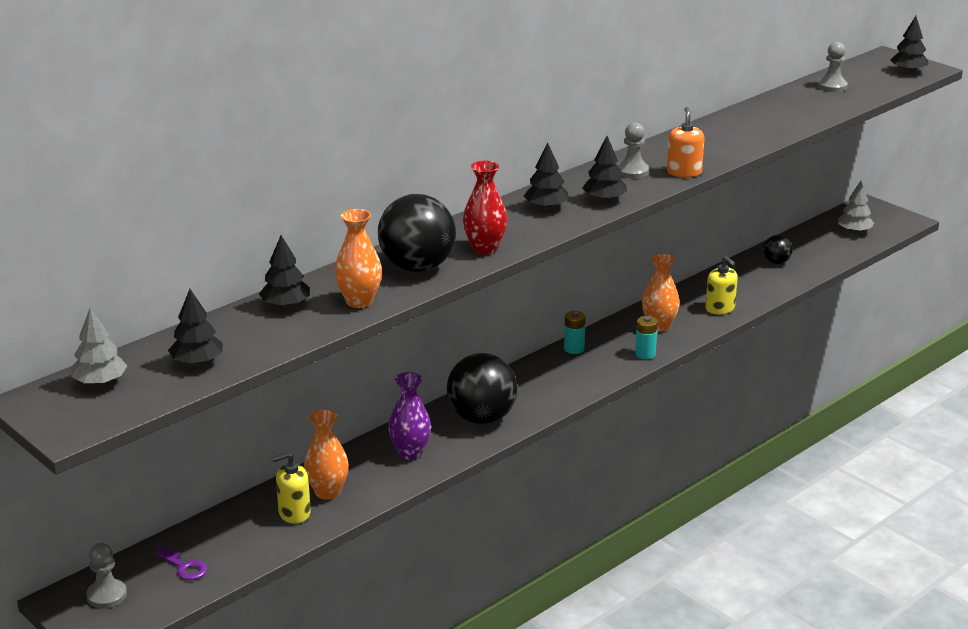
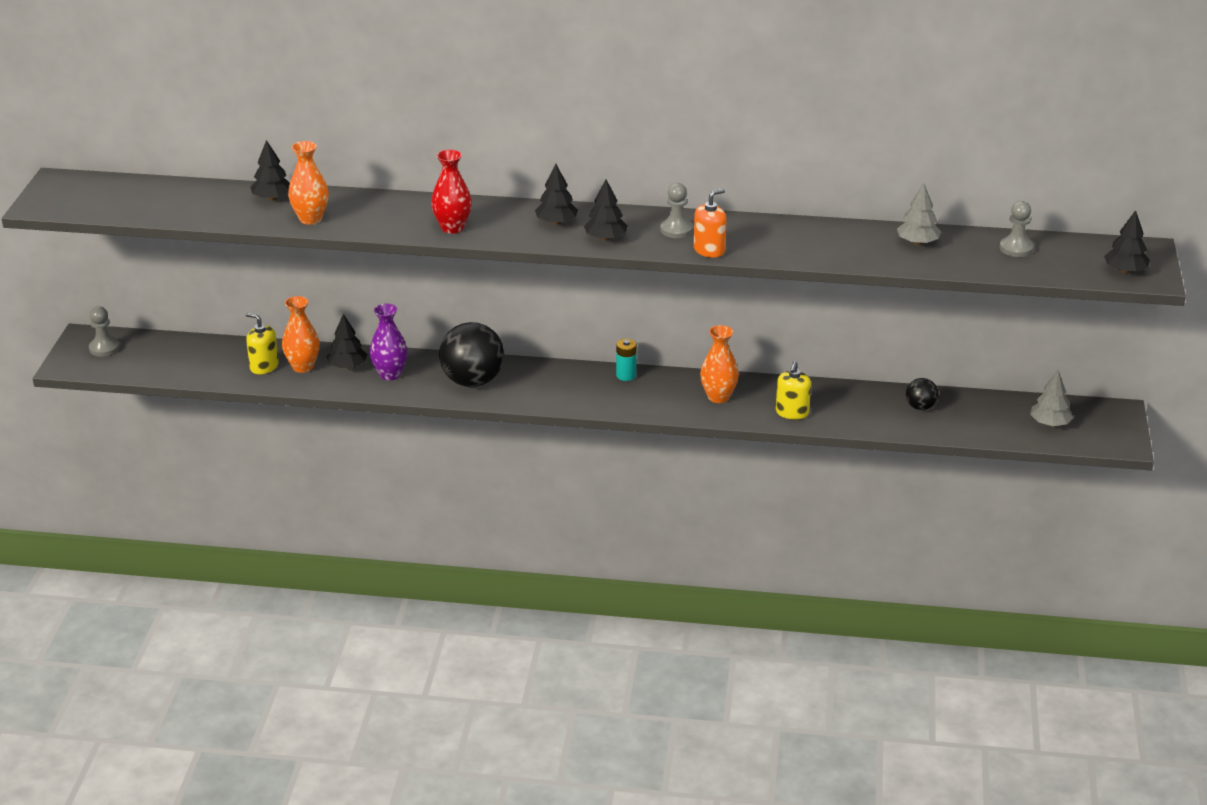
camera: 50 degrees right, 5 degrees up
(100, 382) = (102, 188): grey tree -> grey tree (917, 242)
(184, 567) = (161, 358): purple key -> none
(197, 362) = (162, 204): black tree -> black tree (347, 366)
(417, 267) = (388, 217): black ball -> none
(645, 354) = (664, 409): turquoise battery -> none

